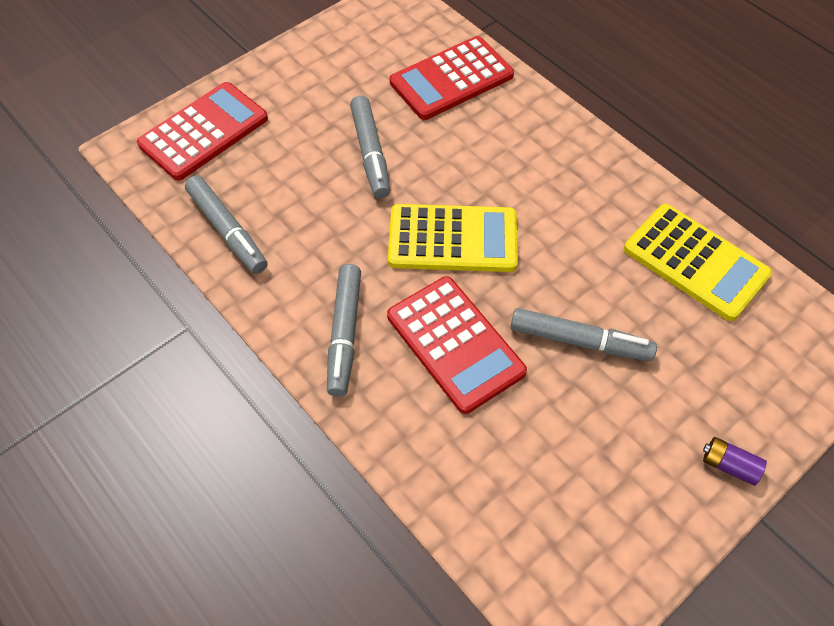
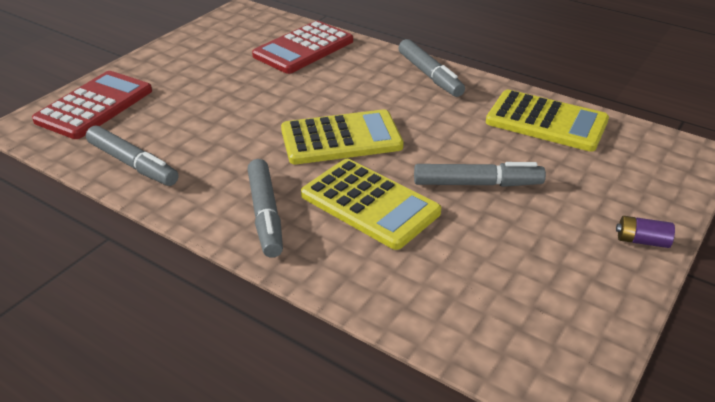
camera: 15 degrees left, 20 degrees down
(370, 152) = (250, 98): grey marker -> grey marker (429, 75)
(455, 344) = (370, 204): red calculator -> yellow calculator

